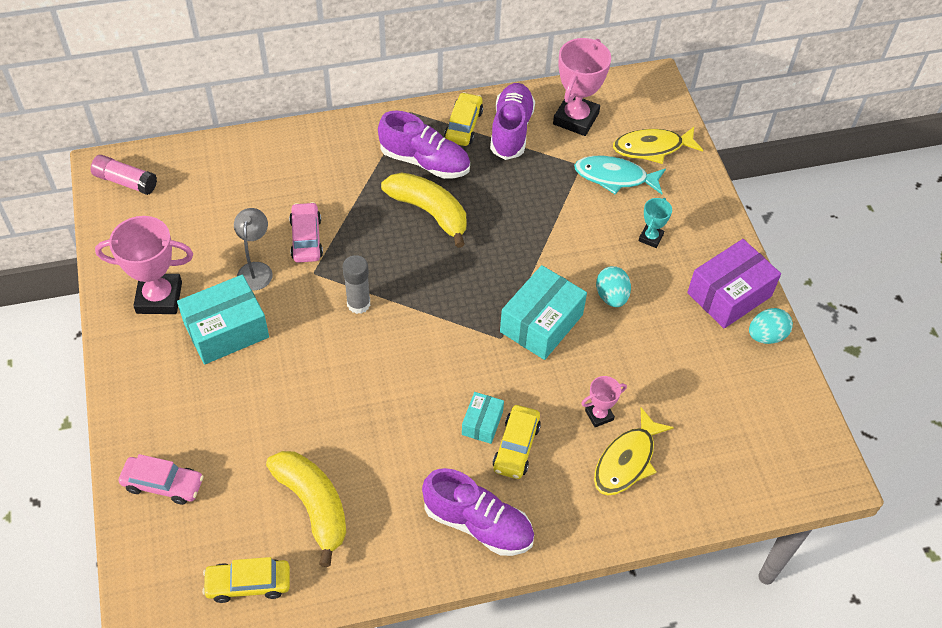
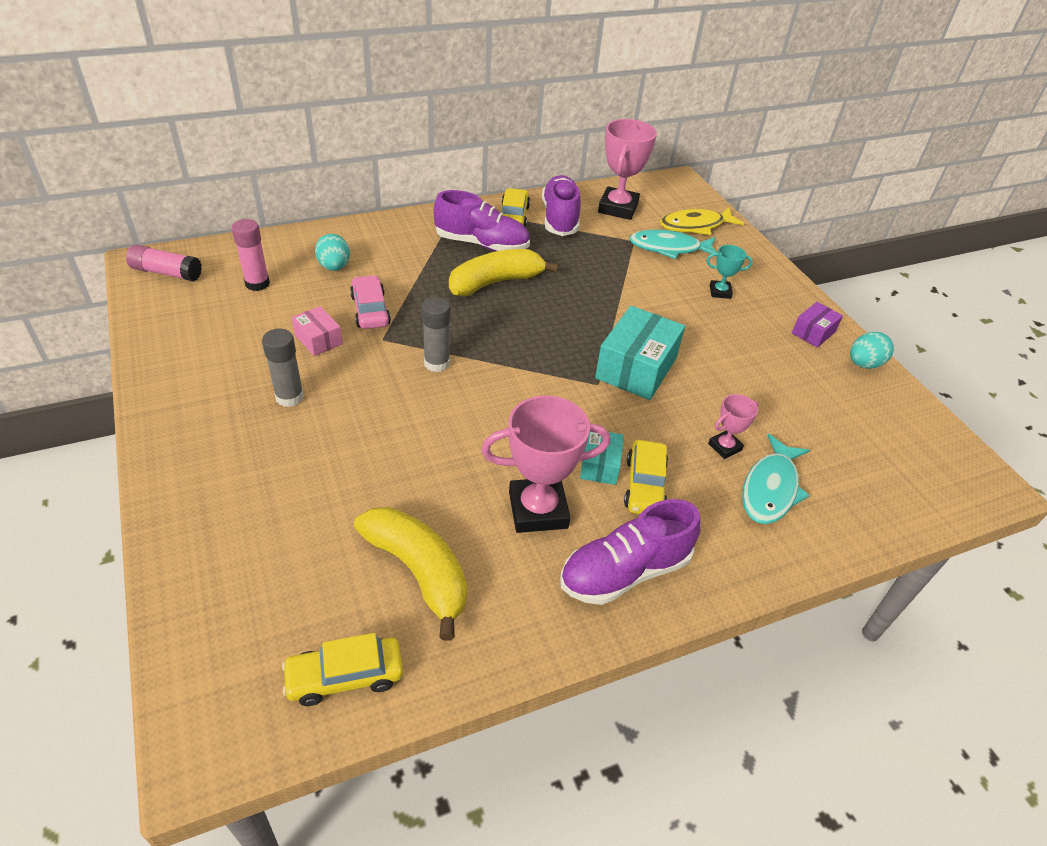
camera: 10 degrees left, 10 degrees down
(159, 297) = (208, 371): pink trophy -> pink trophy (538, 510)
(163, 484) = (220, 565): pink car -> none
(206, 200) = (257, 283): none -> pink glue stick
(226, 330) = (289, 397): turquoise box -> grey glue stick
(256, 269) = (318, 340): grey lamp -> pink box
(429, 212) = (495, 282): yellow banana -> yellow banana turned 60 degrees counterclockwise
(478, 524) = (624, 572): purple shoe -> purple shoe turned 135 degrees clockwise
(611, 296) = (699, 341): turquoise egg -> turquoise egg (334, 267)
(627, 460) = (770, 489): yellow fish -> turquoise fish
(650, 238) = (720, 292): turquoise trophy -> turquoise trophy turned 75 degrees clockwise
(729, 294) = (813, 332): purple box -> purple box, size x0.54

